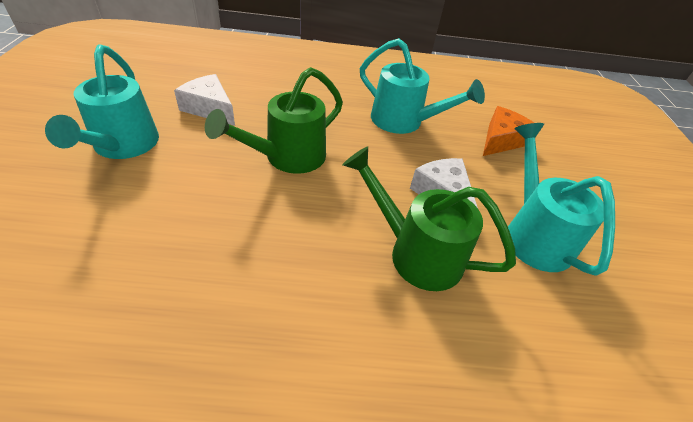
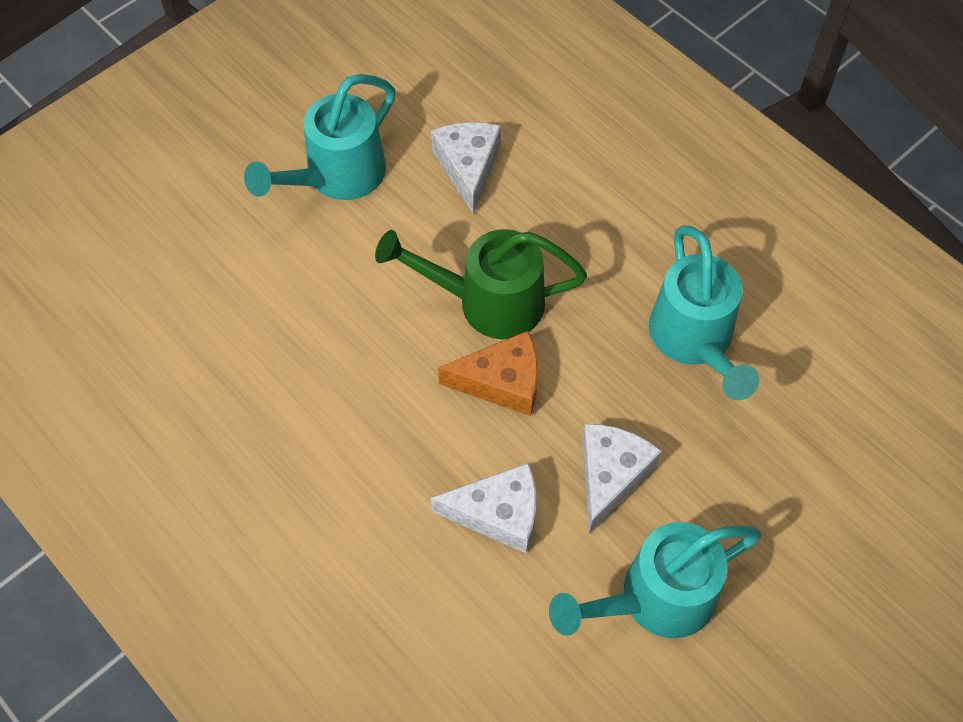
camera: 50 degrees right, 15 degrees up
(416, 253) = (498, 514): green watering can -> white cheese
(501, 140) = (803, 462): orange cheese -> orange cheese (502, 382)
(533, 234) = (655, 598): turquoise watering can -> turquoise watering can turned 150 degrees counterclockwise

